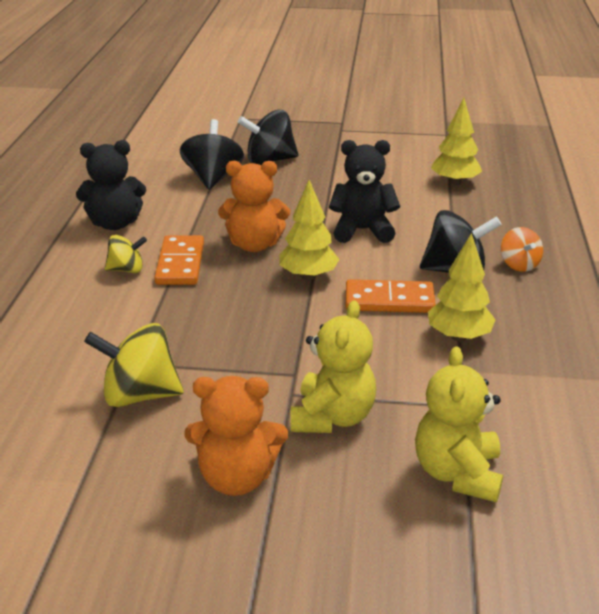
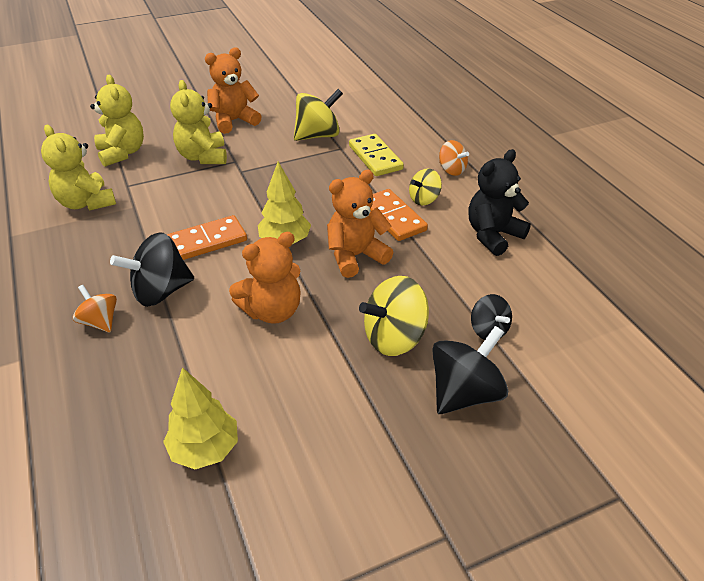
camera: 150 degrees right, 10 degrees up
(51, 289) = (451, 170): none -> orange spinning top
(110, 333) = (375, 157): none -> yellow domino
(213, 178) = (488, 330): black spinning top -> black spinning top, size x0.59
(283, 192) = (394, 338): none -> yellow spinning top
(362, 230) = (272, 311): black teddy bear -> orange teddy bear
(458, 336) = (141, 229): yellow tree -> none
(525, 396) = (86, 203): none -> yellow teddy bear

